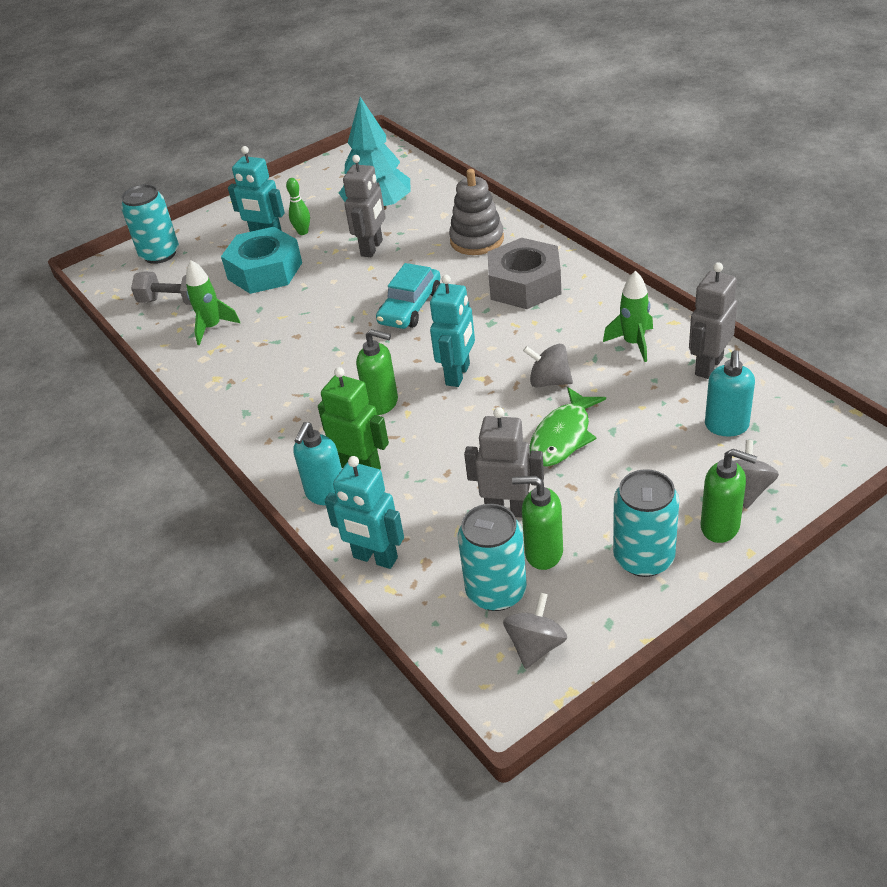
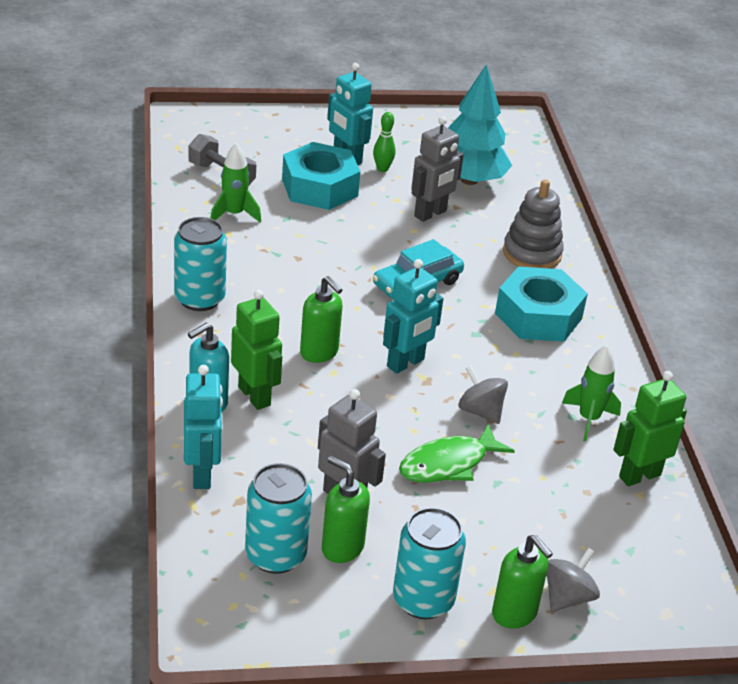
camera: 20 degrees right, 5 degrees down
(160, 254) = (244, 128): turquoise can -> turquoise can (199, 299)
(375, 558) = (202, 474): turquoise robot -> turquoise robot turned 150 degrees counterclockwise
(525, 284) = (538, 316): grey nut -> turquoise nut
(535, 646) = (268, 615): grey spinning top -> none
(708, 366) = (639, 475): grey robot -> green robot
(726, 426) = (604, 535): turquoise soap dispenser -> none

